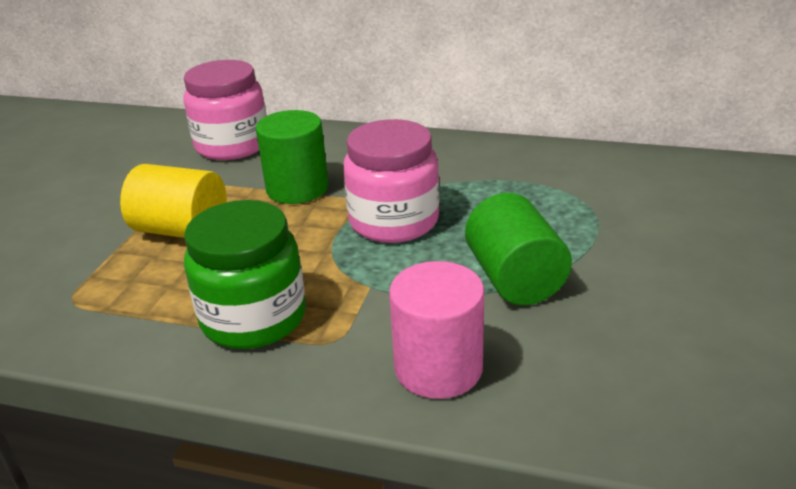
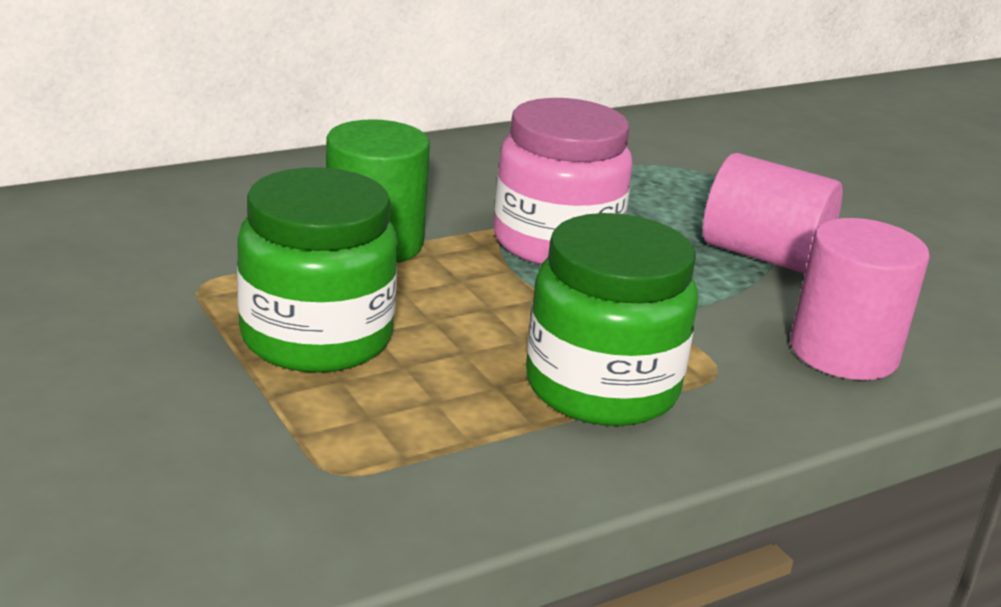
camera: 50 degrees left, 5 degrees down
(182, 230) = (316, 337): yellow cylinder -> green jar
(232, 145) = (167, 218): pink jar -> none
(515, 279) = (763, 255): green cylinder -> pink cylinder

